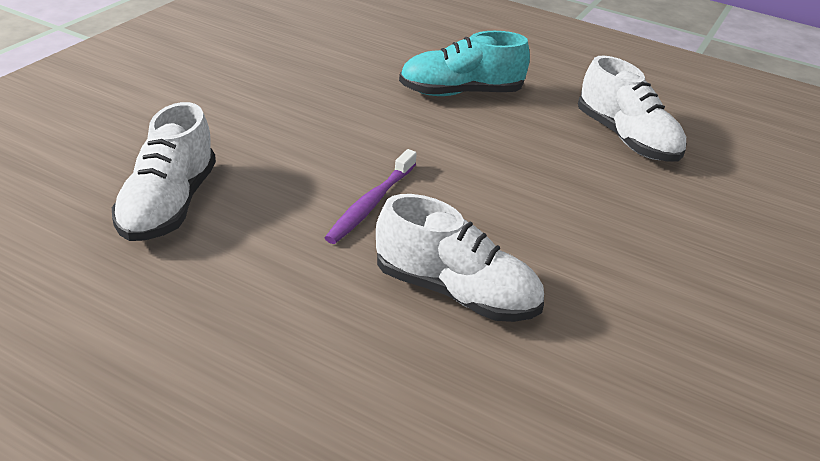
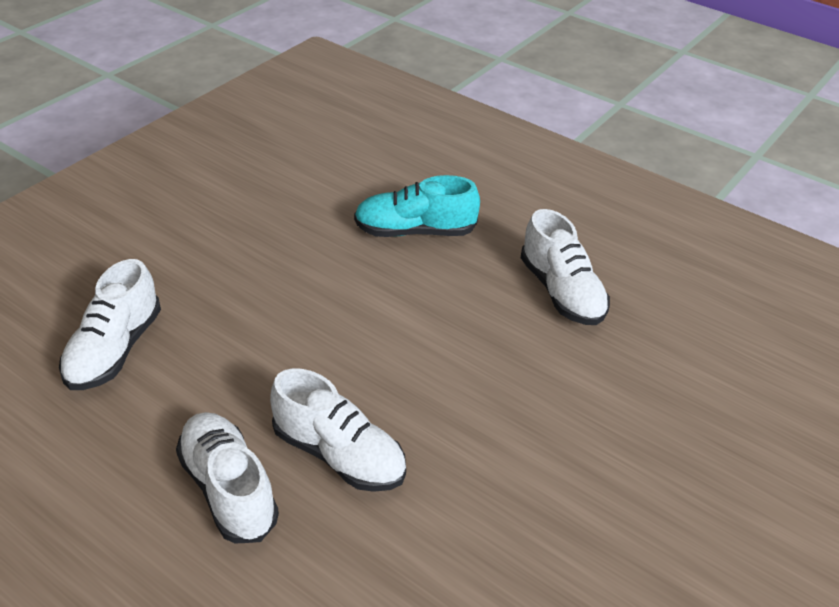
camera: 10 degrees right, 5 degrees up
(341, 333) = (228, 489): none -> white shoe
(371, 203) = (292, 357): purple toothbrush -> none

